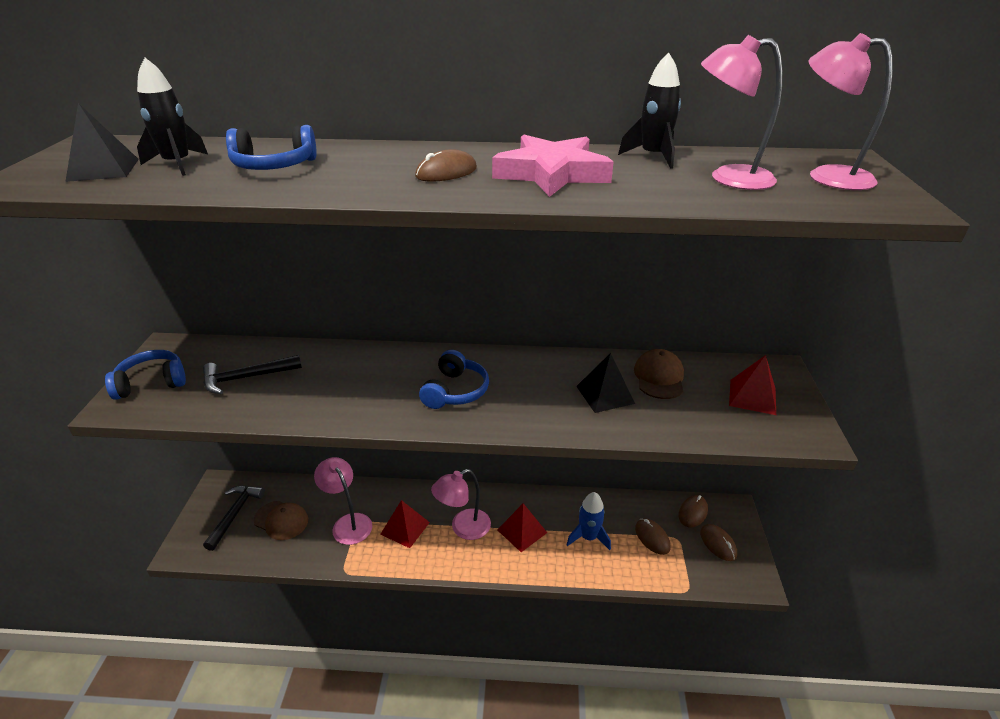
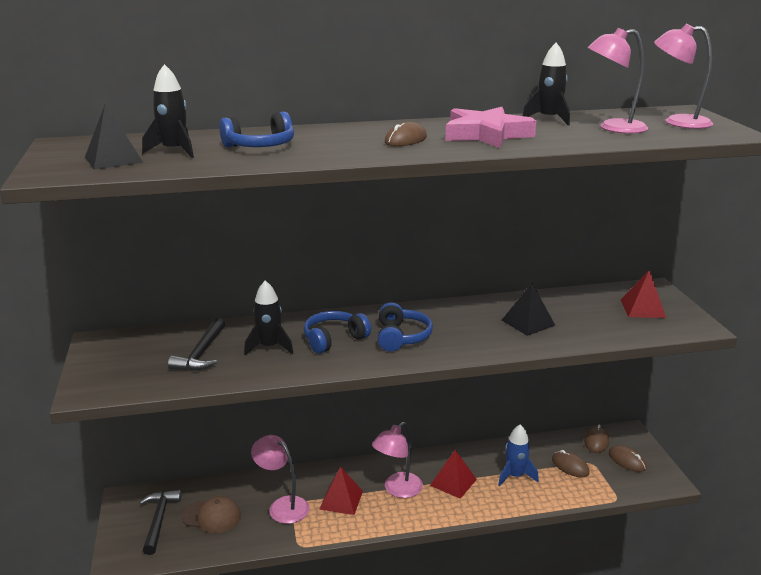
camera: 15 degrees left, 10 degrees down
(151, 383) = (109, 370): blue headphones -> blue headphones (334, 339)
(247, 378) = (201, 353): black hammer -> black hammer turned 45 degrees counterclockwise
(315, 381) = (269, 347): none -> black rocket
(659, 377) = (564, 305): brown cap -> none

